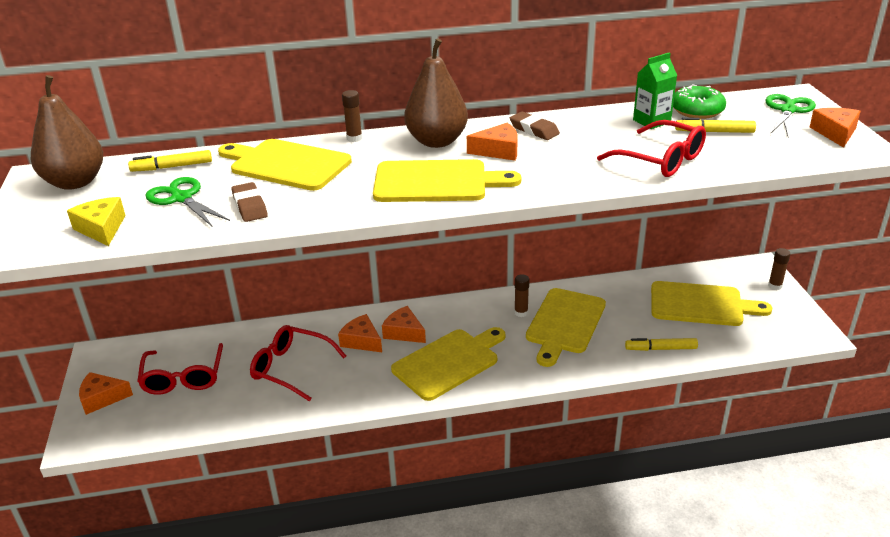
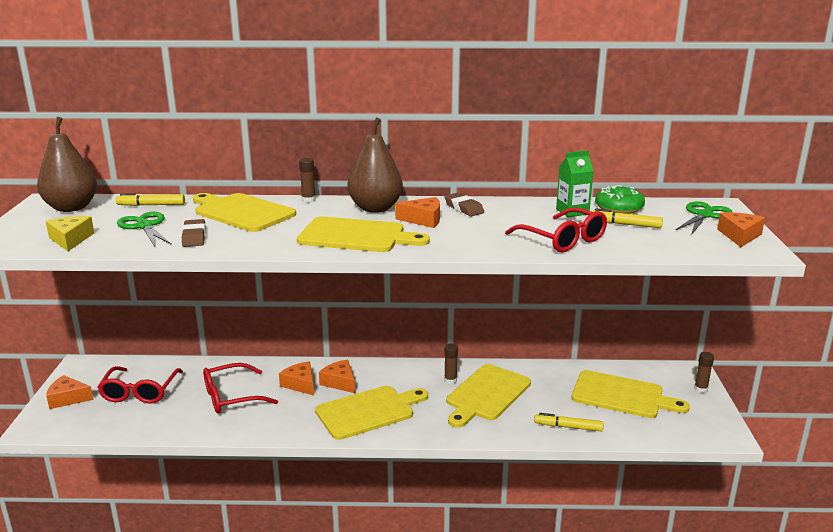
camera: 10 degrees right, 10 degrees down
(291, 368) = (231, 397): red glasses -> red glasses turned 60 degrees counterclockwise

